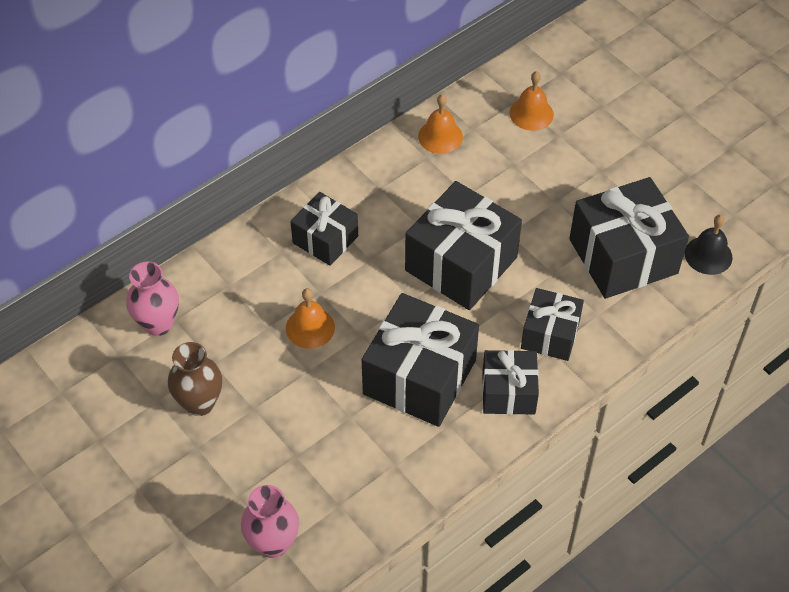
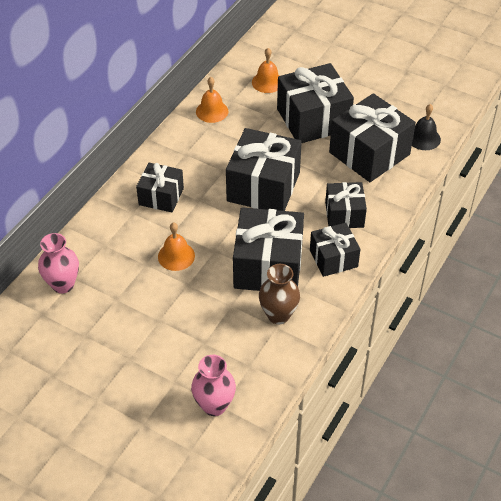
camera: 20 degrees left, 5 degrees down
(199, 403) = (118, 328): brown vase -> brown vase (278, 315)
(569, 185) = (313, 119): none -> black gift

